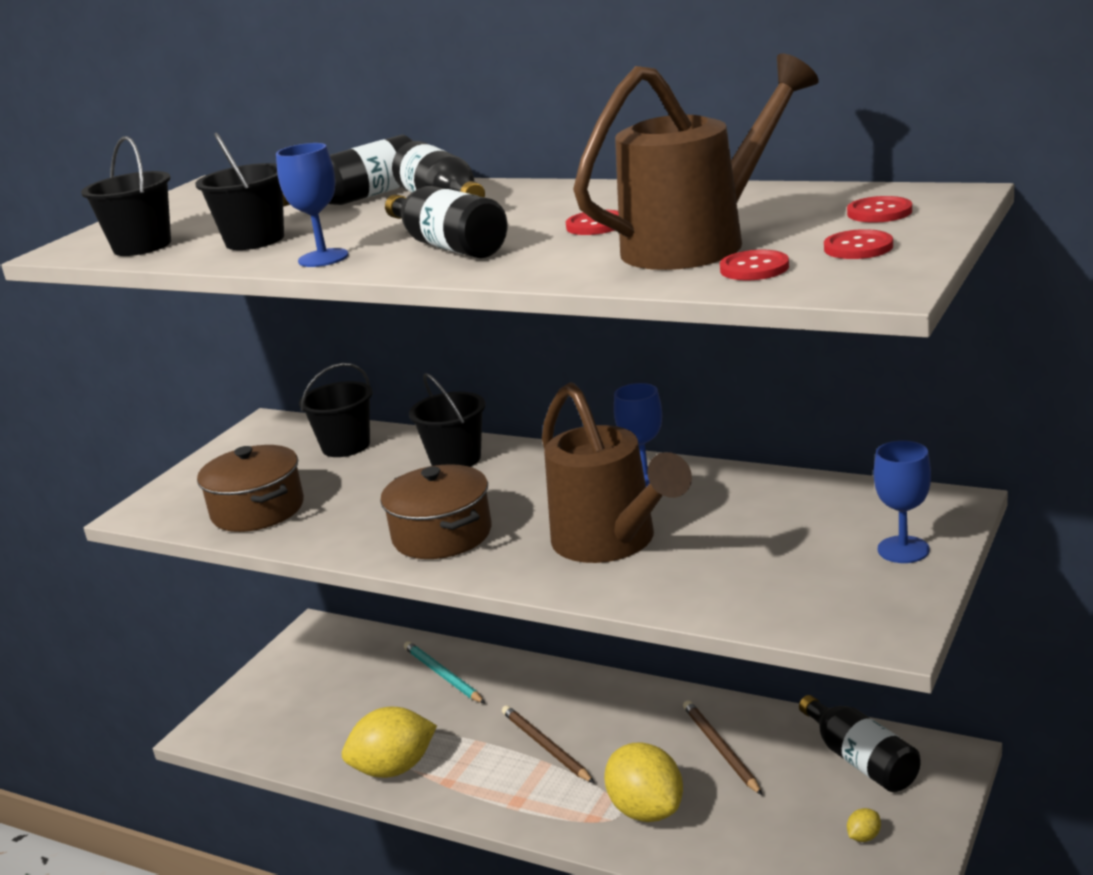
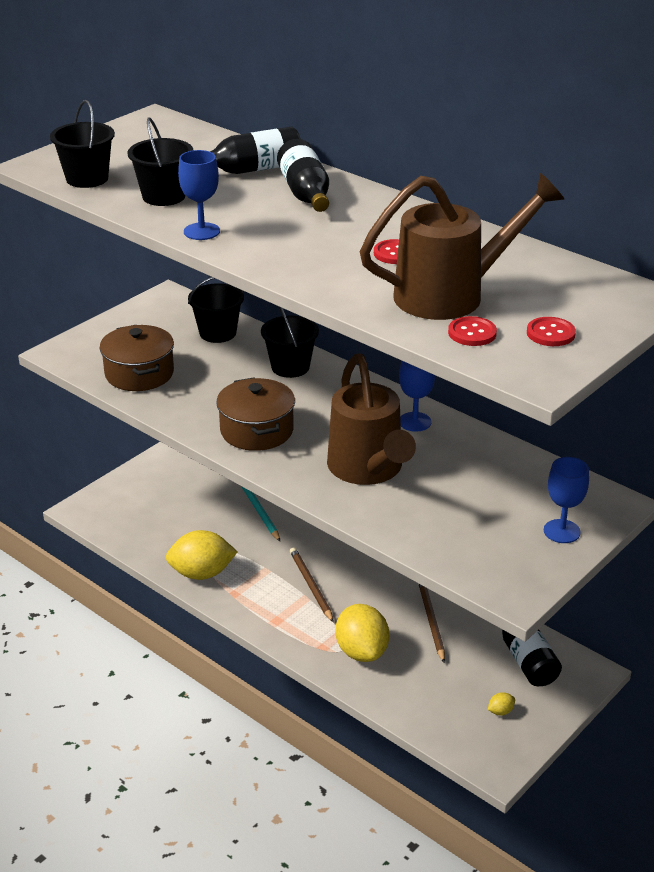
camera: 10 degrees right, 10 degrees up
(449, 246) = (289, 245): black bottle -> none
(879, 212) = (588, 301): red button -> none

